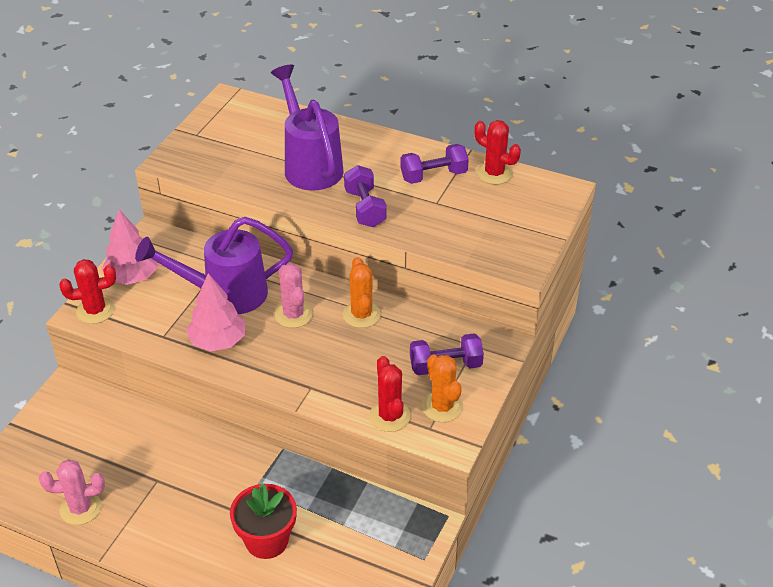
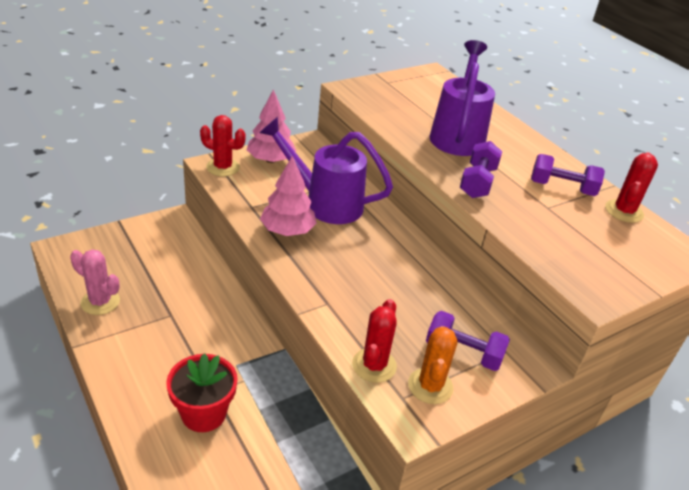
camera: 30 degrees right, 5 degrees down
(293, 315) = (364, 243): pink cactus -> none
(361, 315) = (421, 272): orange cactus -> none
(494, 173) = (624, 211): red cactus -> red cactus turned 45 degrees clockwise

